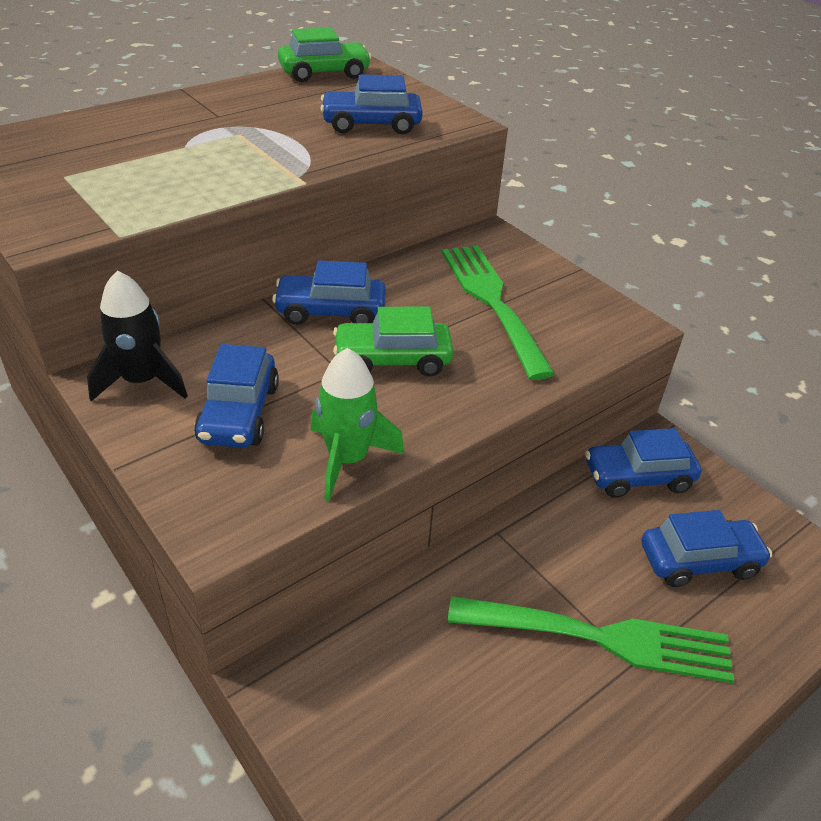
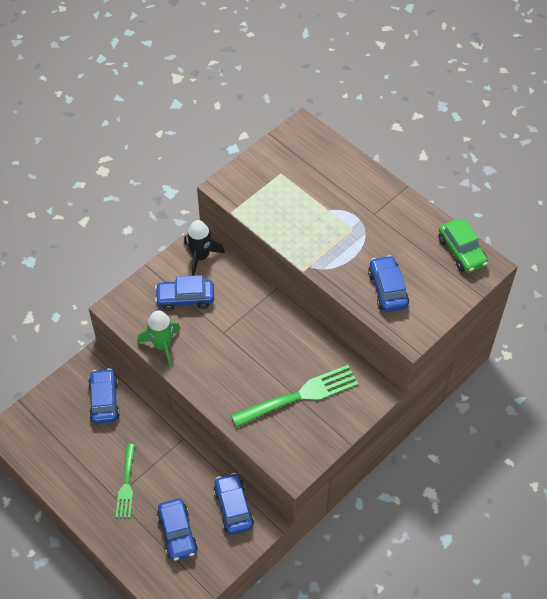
camera: 85 degrees right, 15 degrees up
(330, 312) = (272, 319): blue car -> blue car (104, 401)
(392, 360) = (236, 353): green car -> none
(602, 638) = (126, 484): green fork -> green fork, size x0.61

